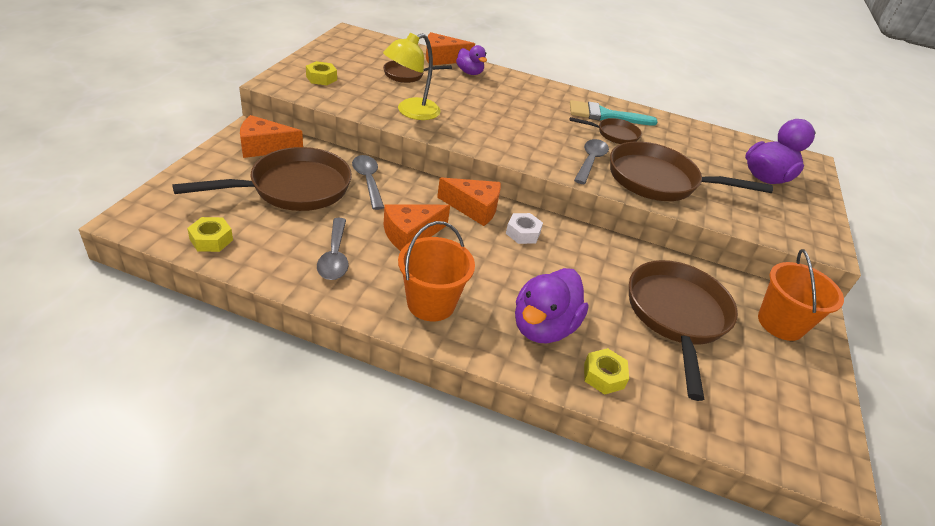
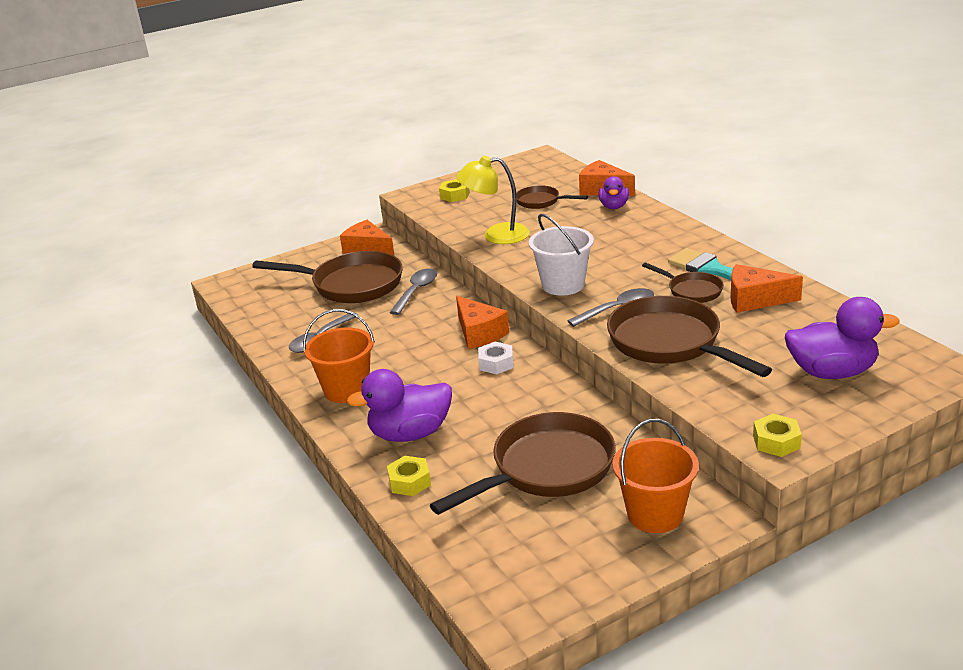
camera: 50 degrees right, 10 degrees down
(211, 240) = (255, 307): yellow nut -> yellow nut (776, 442)
(410, 235) = (396, 339): orange cheese -> orange cheese (755, 300)
(524, 148) = (563, 285): none -> white bucket

